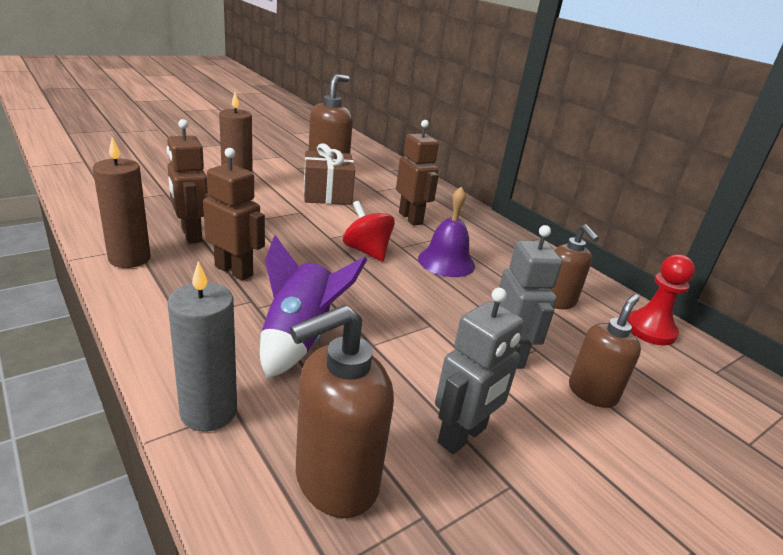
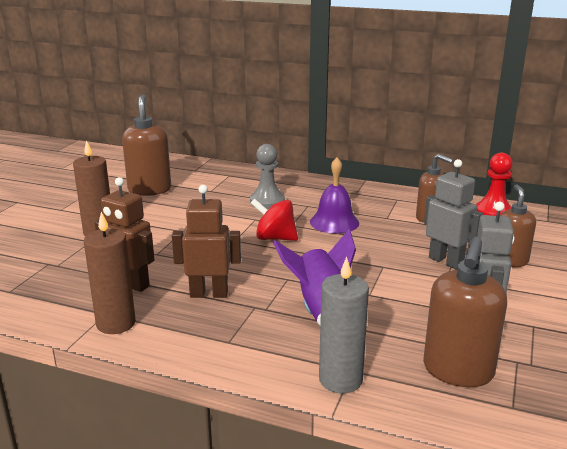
camera: 30 degrees left, 5 degrees down
(327, 194) = (180, 209): brown gift -> none
(411, 218) = (267, 201): brown robot -> grey pawn

